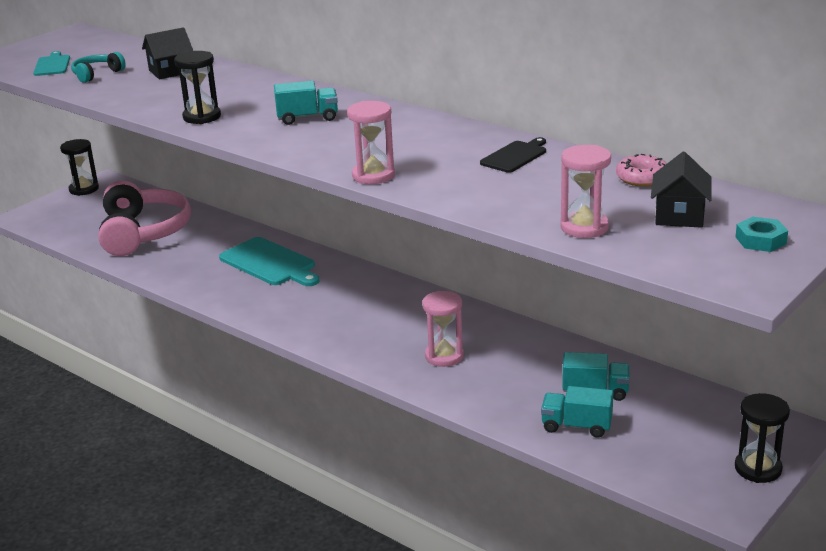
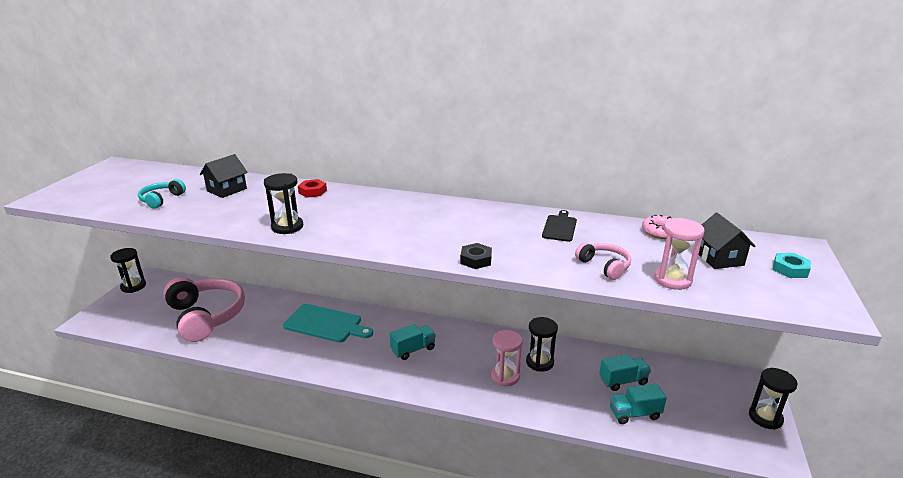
camera: 25 degrees left, 0 degrees up
(52, 65) = (112, 196): turquoise cutting board -> none
(262, 83) = (312, 192): none -> red nut
(307, 118) = (376, 216): turquoise truck -> turquoise truck (413, 349)
(373, 175) = (476, 260): pink hourglass -> black nut
(502, 350) = (539, 362): none -> black hourglass
(517, 202) = (604, 266): none -> pink headphones

